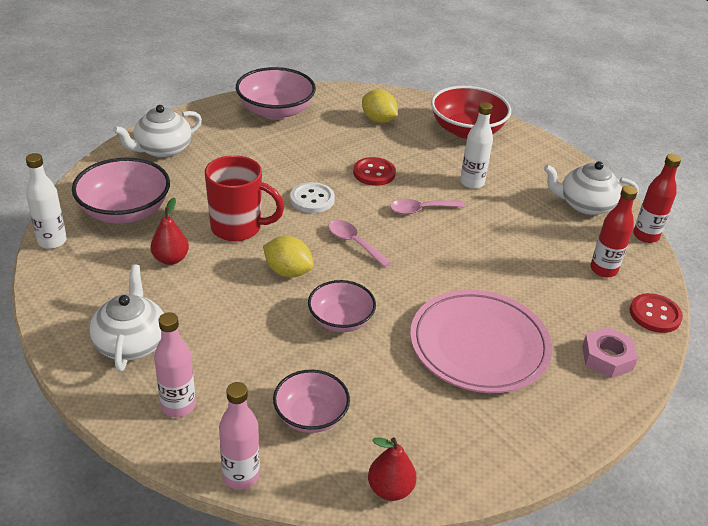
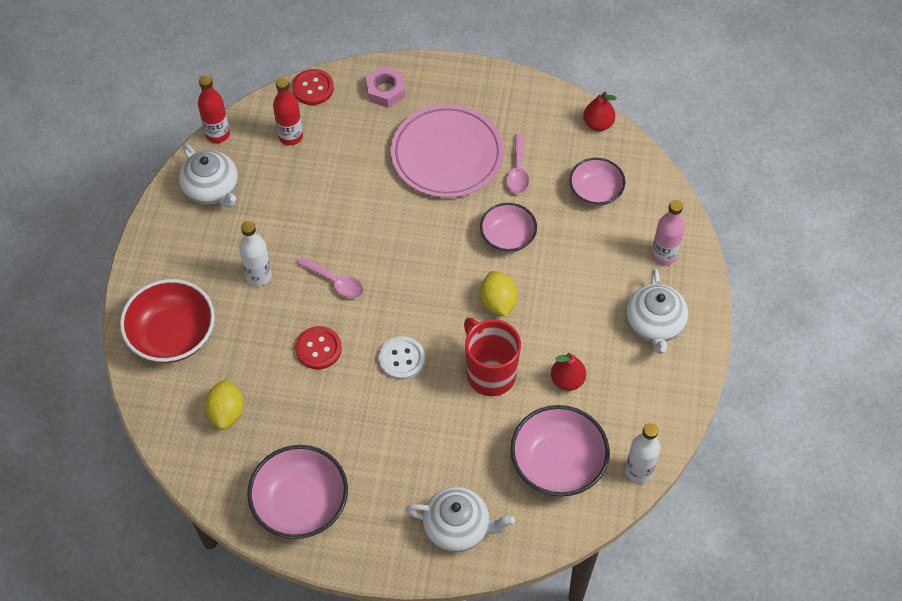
camera: 130 degrees left, 20 degrees up
(131, 342) = (655, 324): white teapot -> white teapot turned 45 degrees counterclockwise
(241, 476) = (666, 188): pink bottle -> none
(354, 243) = (423, 291): pink spoon -> pink spoon (518, 171)

